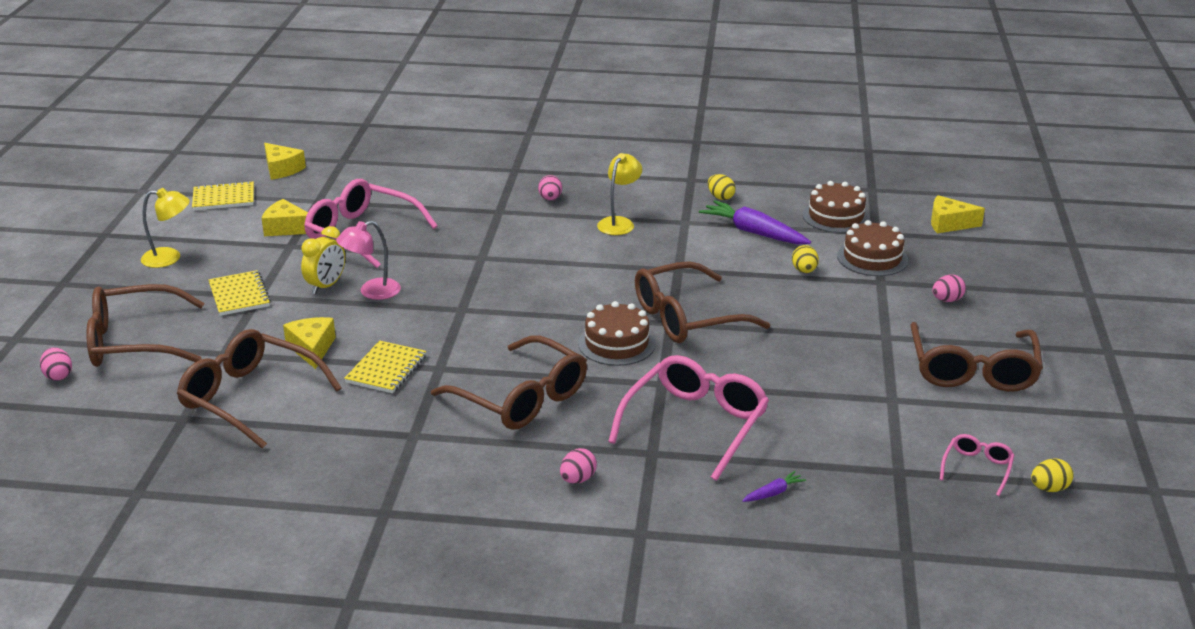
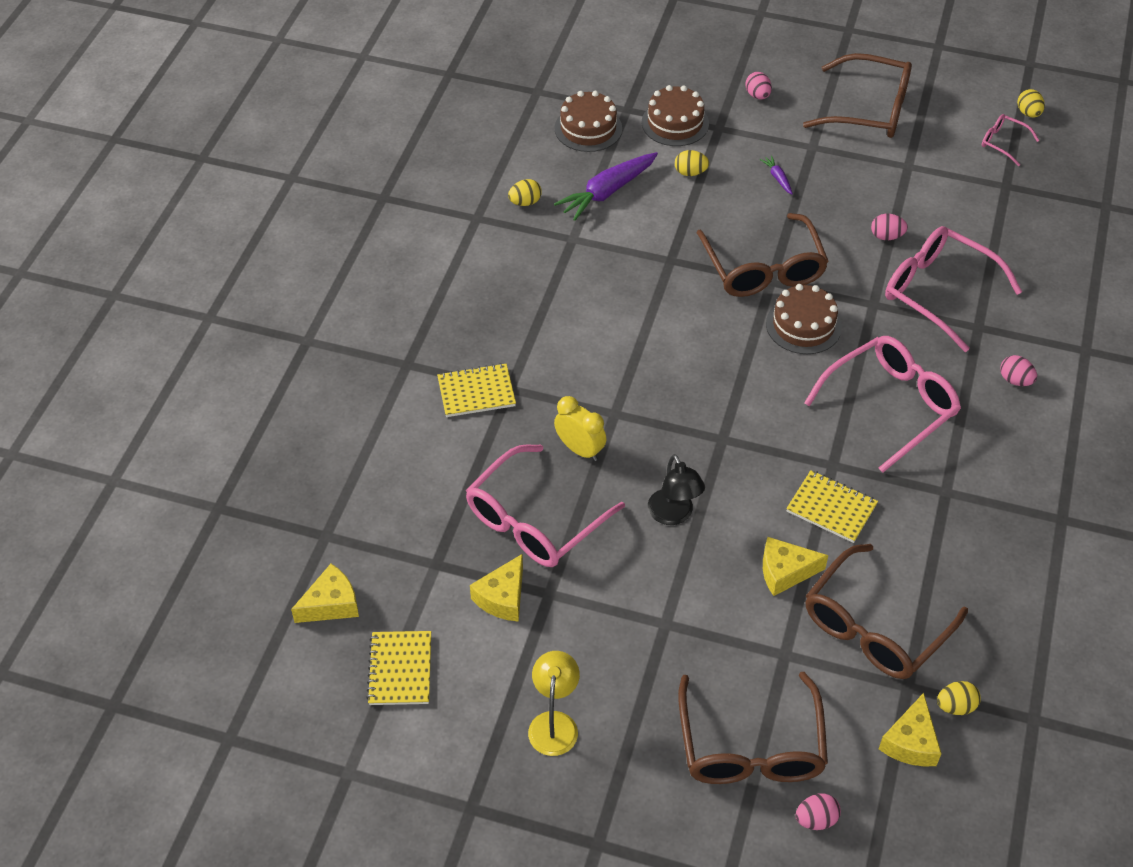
camera: 80 degrees left, 20 degrees up
(158, 445) = (955, 706): none -> yellow egg
(239, 295) = (660, 643): yellow notebook -> yellow notebook (476, 392)
(326, 286) = (653, 557): yellow clock -> yellow clock (580, 449)
(372, 292) = (674, 515): pink lamp -> black lamp
(521, 398) = (890, 406): brown glasses -> pink glasses
(550, 199) = (491, 340): pink egg -> pink egg (886, 236)
(619, 223) = (562, 290): yellow lamp -> none
(773, 493) = (1033, 262): purple carrot -> purple carrot (777, 178)
(949, 224) = (620, 59): yellow cheese -> yellow cheese (910, 742)

